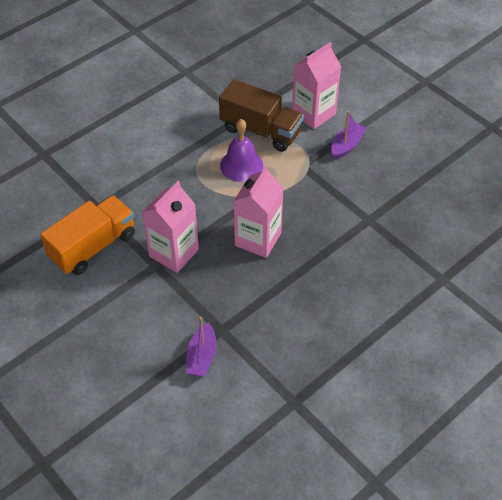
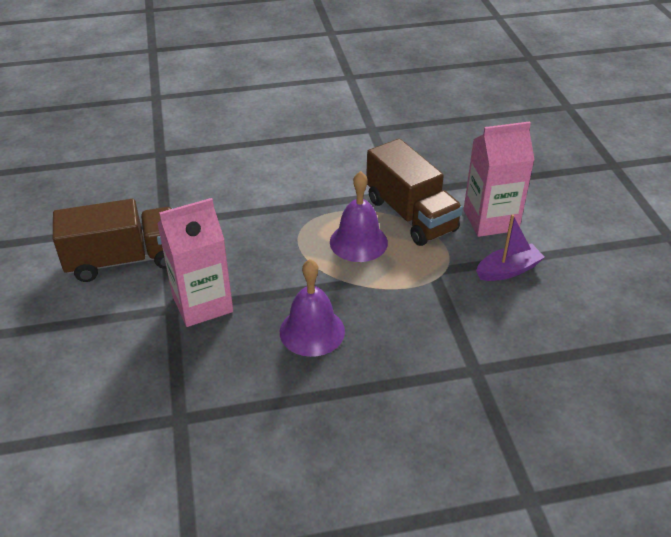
camera: 30 degrees right, 10 degrees down
(93, 247) = (124, 260): orange truck -> brown truck
(202, 356) = (129, 439): purple boat -> none
(258, 239) = (312, 331): pink carton -> purple bell

